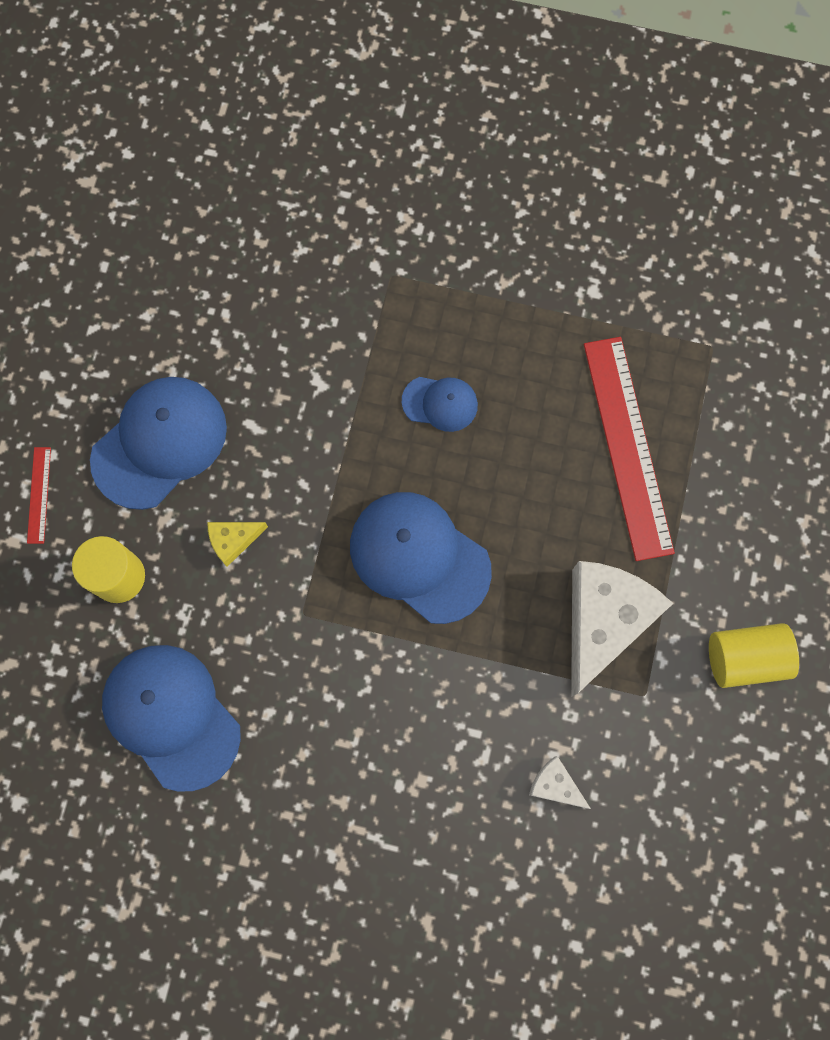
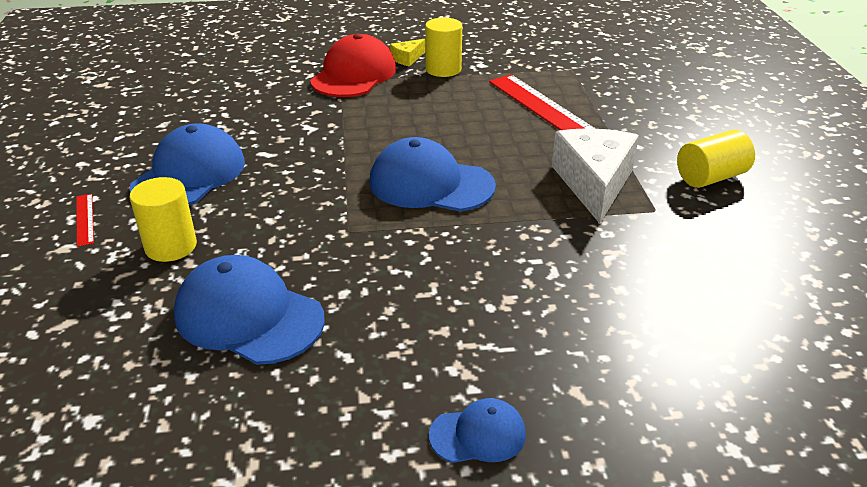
camera: 20 degrees left, 40 degrees down
(233, 541) = (271, 207): yellow cheese -> yellow cheese (407, 59)
(413, 263) = (354, 75): none -> red cap
(440, 403) = (405, 119): blue cap -> blue cap (478, 435)
(537, 288) = (443, 69): none -> yellow cylinder
(555, 785) = (625, 272): white cheese -> none

